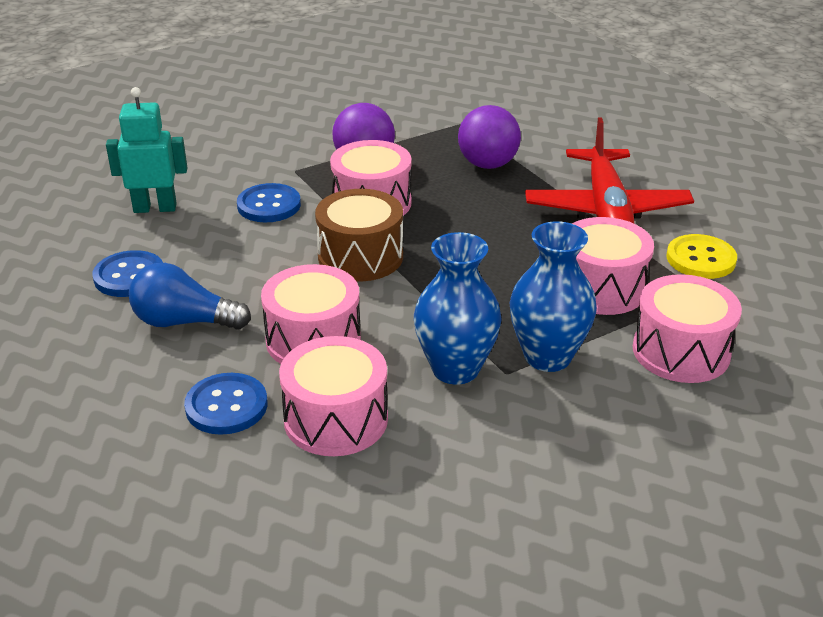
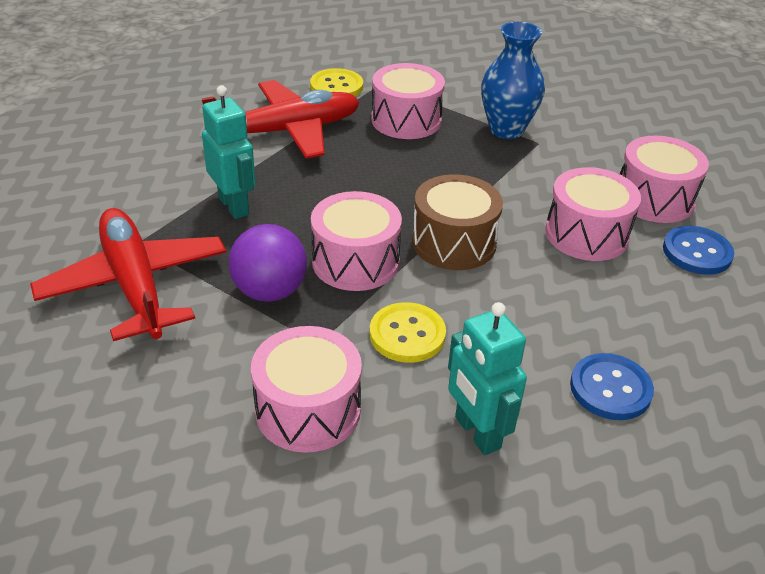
camera: 115 degrees left, 5 degrees up
(184, 322) = (635, 316): blue light bulb -> none
(269, 205) = (407, 334): blue button -> yellow button
(412, 116) = (134, 284): none -> red plane
(455, 369) = (554, 162): blue vase -> none
(488, 164) = (234, 206): purple ball -> turquoise robot
(681, 351) = (456, 85): pink drum -> pink drum (308, 410)

